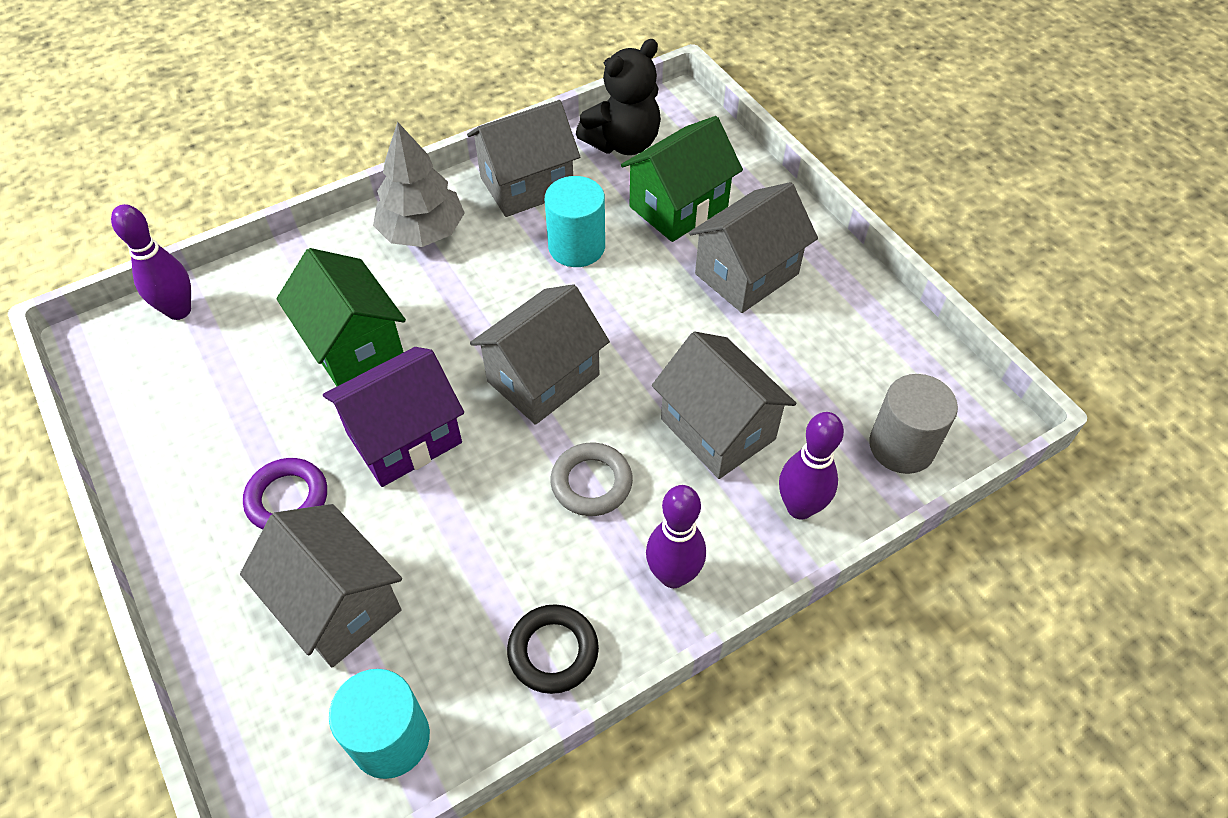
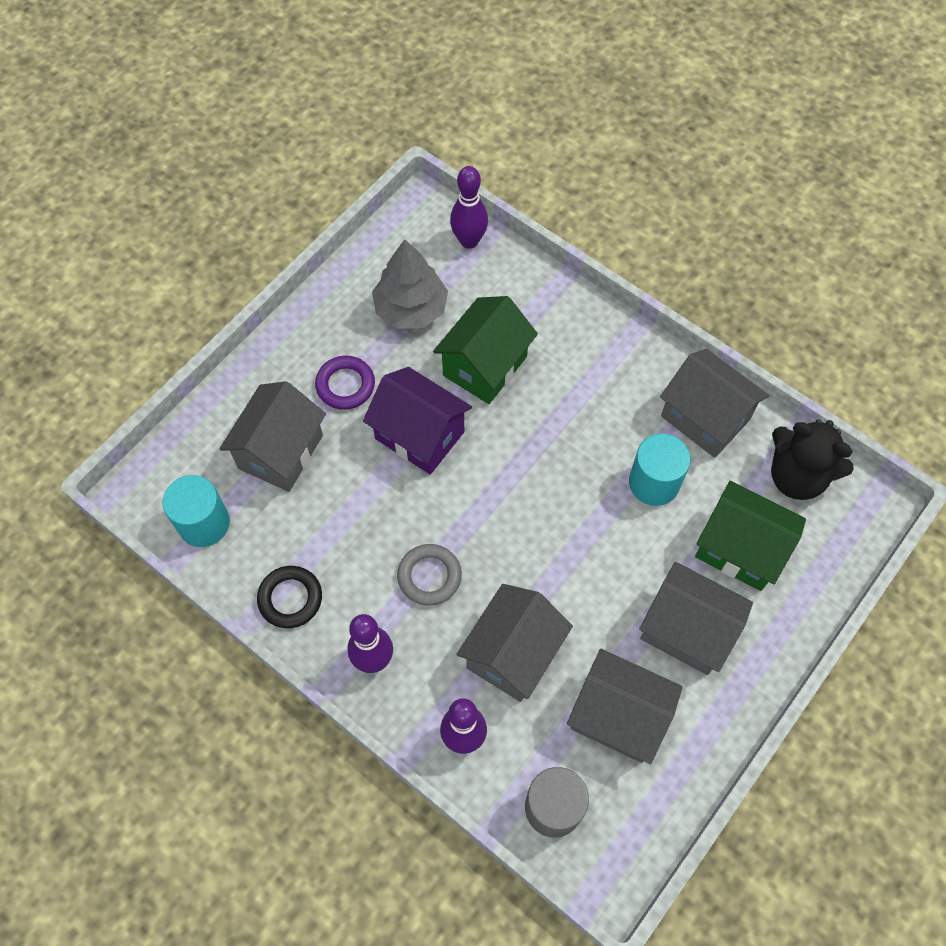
camera: 70 degrees right, 10 degrees up
(422, 231) = (616, 362): grey tree -> grey tree (411, 308)
(543, 378) = (509, 508): grey house -> grey house (618, 716)

